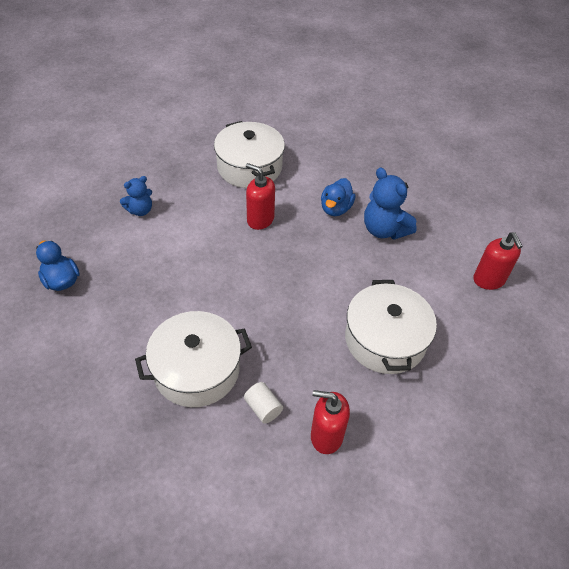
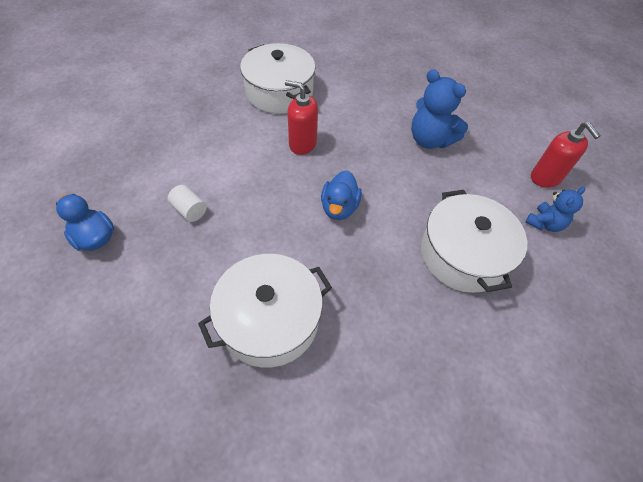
camera: 10 degrees left, 5 degrees up
(140, 210) = (172, 149): blue teddy bear -> blue teddy bear (544, 223)
(263, 408) = (354, 354): white cylinder -> white cylinder (190, 210)
(326, 436) = (431, 375): red soap dispenser -> none
(336, 208) = (376, 124): blue duck -> blue duck (339, 208)

